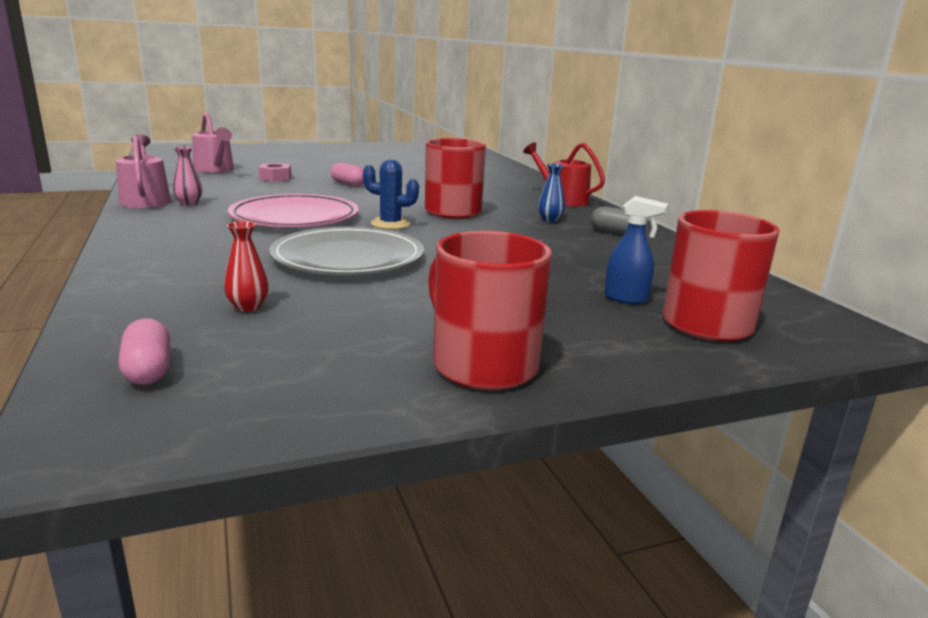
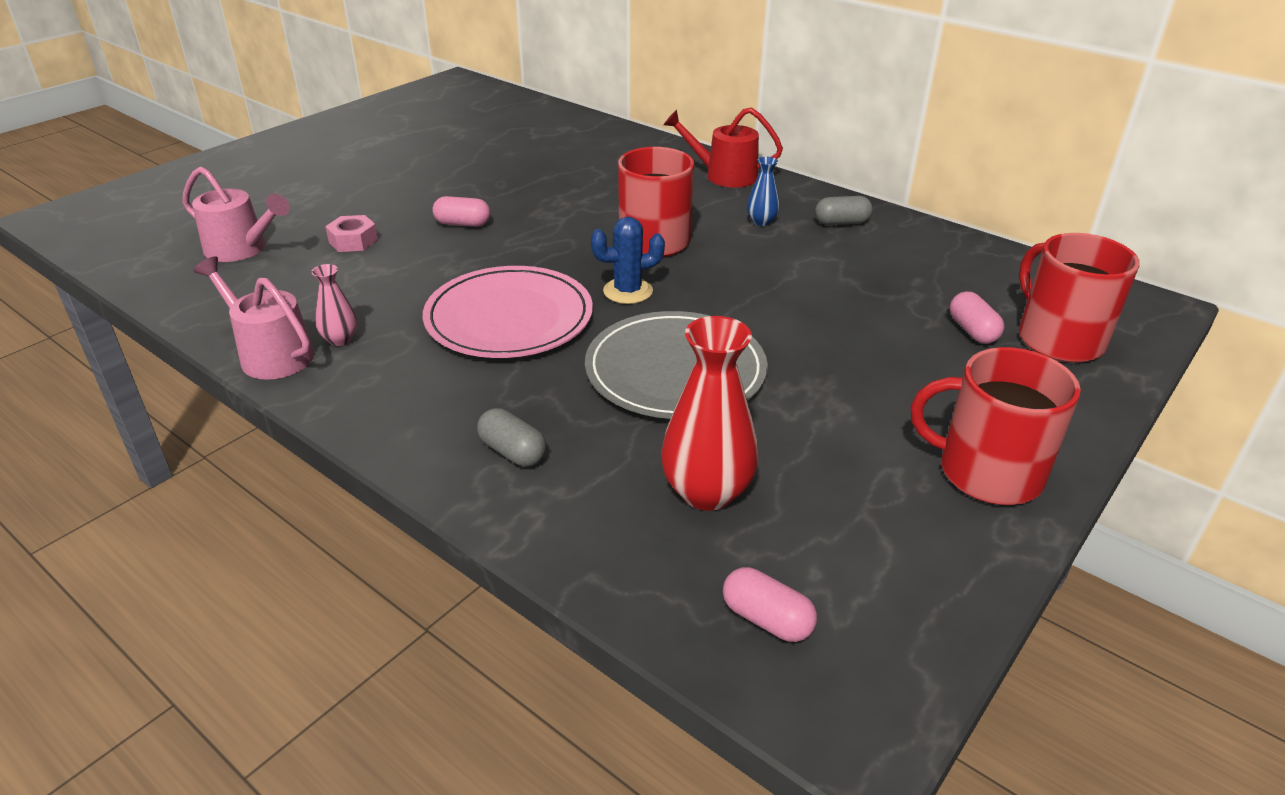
camera: 30 degrees left, 15 degrees up
(176, 259) = (513, 452): none -> grey capsule
(248, 307) = (707, 492): red vase -> red vase, size x1.96
(626, 299) = (972, 331): blue spray bottle -> pink capsule

